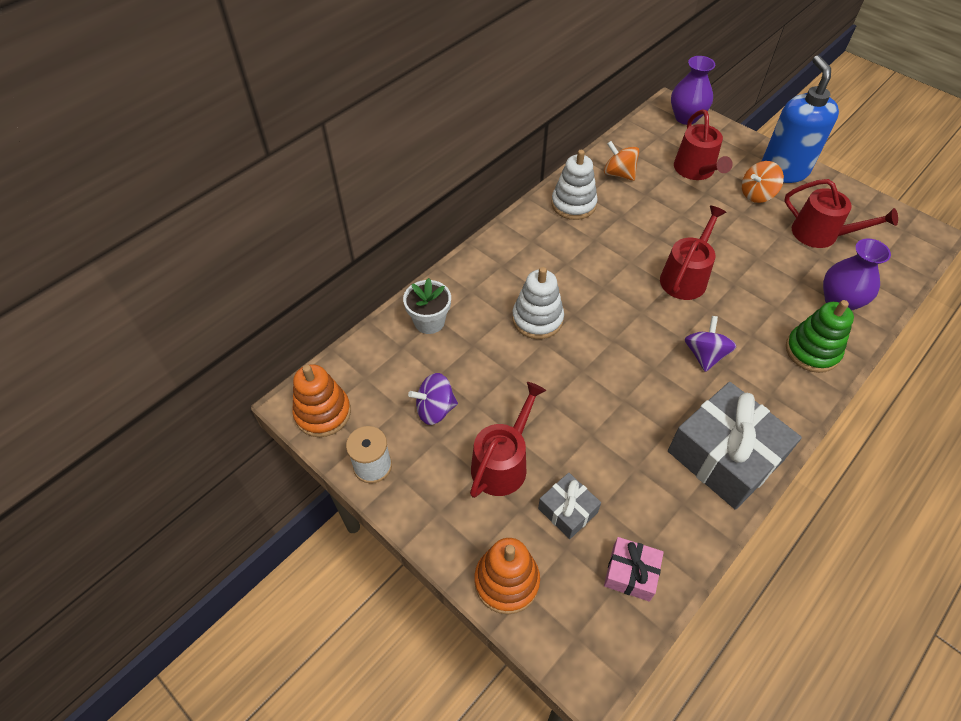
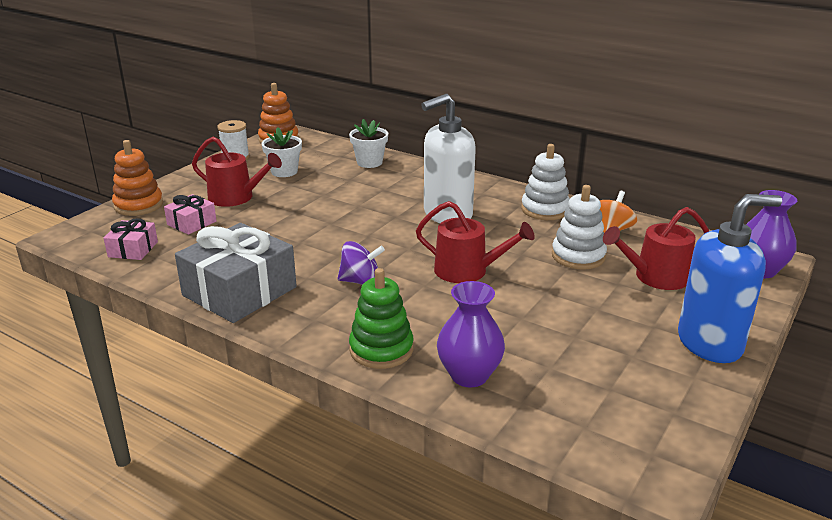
camera: 80 degrees right, 25 degrees down
(435, 409) = (284, 171): purple spinning top -> white flower pot
(537, 319) = (384, 201): white stacking toy -> white stacking toy (578, 256)
(567, 510) = (192, 223): grey gift -> pink gift
(575, 274) = (447, 215): none -> white soap dispenser
(757, 194) = (641, 320): orange spinning top -> none
(821, 234) = (593, 368): red watering can -> none

